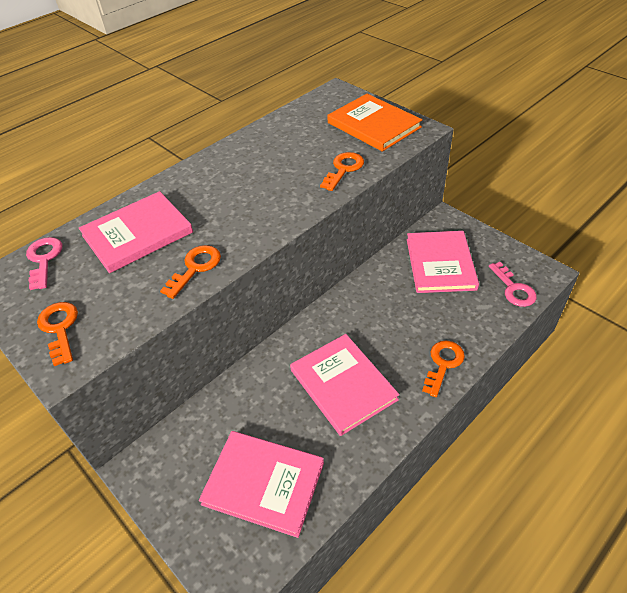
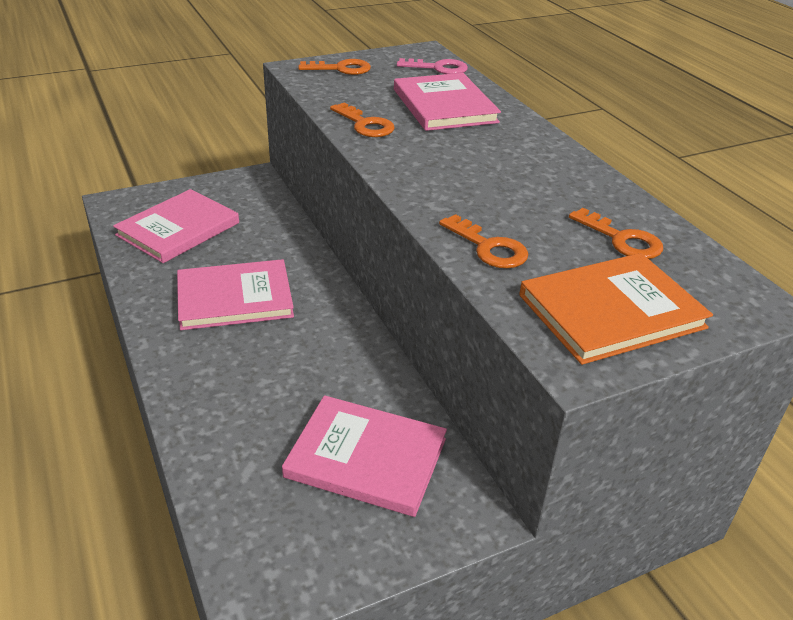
camera: 105 degrees right, 10 degrees down
(443, 364) = (192, 384): orange key -> orange key (622, 239)
(513, 289) = (253, 527): pink key -> none

